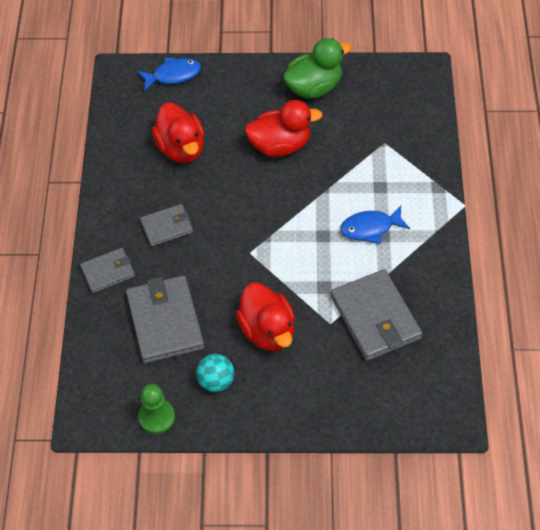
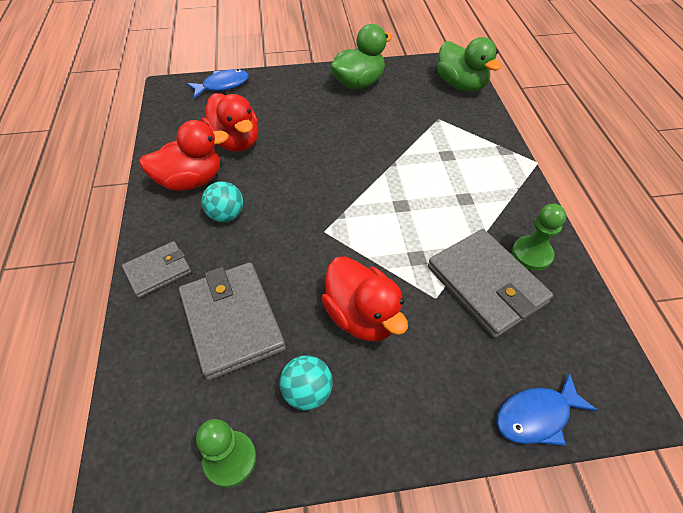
camera: 10 degrees left, 5 degrees down
(167, 227) = (226, 215): grey wallet -> turquoise ball
(280, 145) = (336, 130): red duck -> red duck (191, 181)
(370, 228) = (449, 193): blue fish -> blue fish (536, 416)
(420, 101) = (461, 85): none -> green duck
(423, 296) = (532, 254): none -> green pawn

